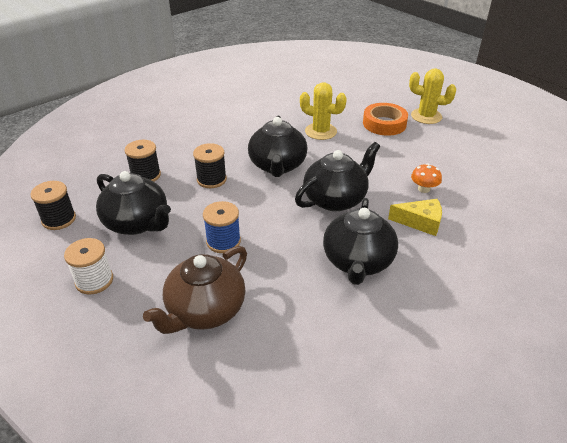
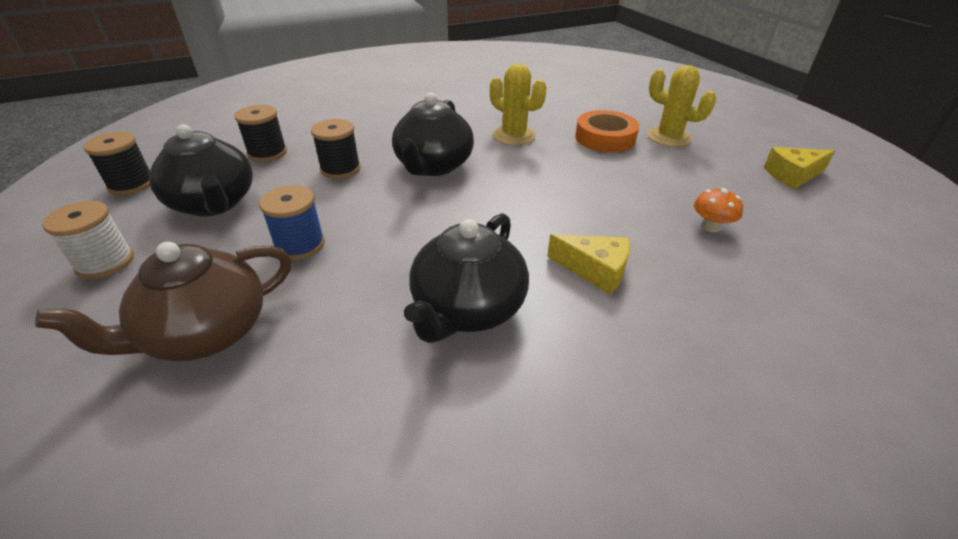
camera: 15 degrees right, 0 degrees up
(335, 199) = (486, 217): black teapot -> none
(424, 189) = (622, 225): orange mushroom -> orange mushroom (710, 226)
(512, 134) = (792, 175): none -> yellow cheese

